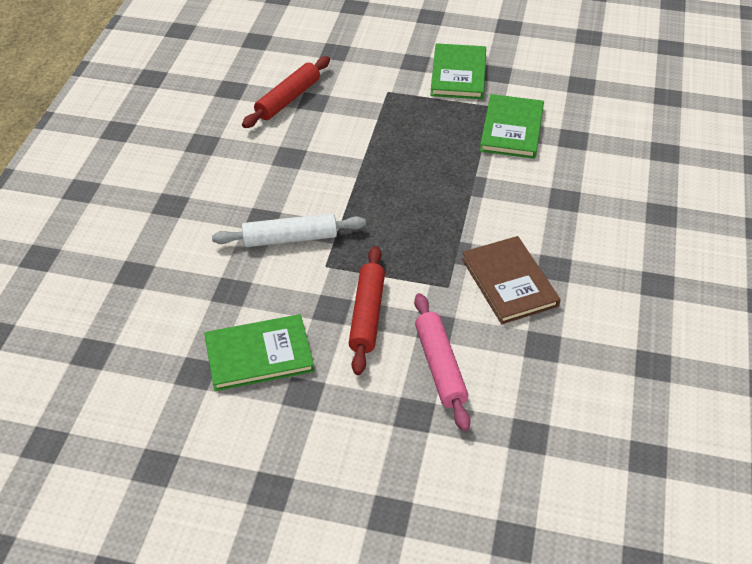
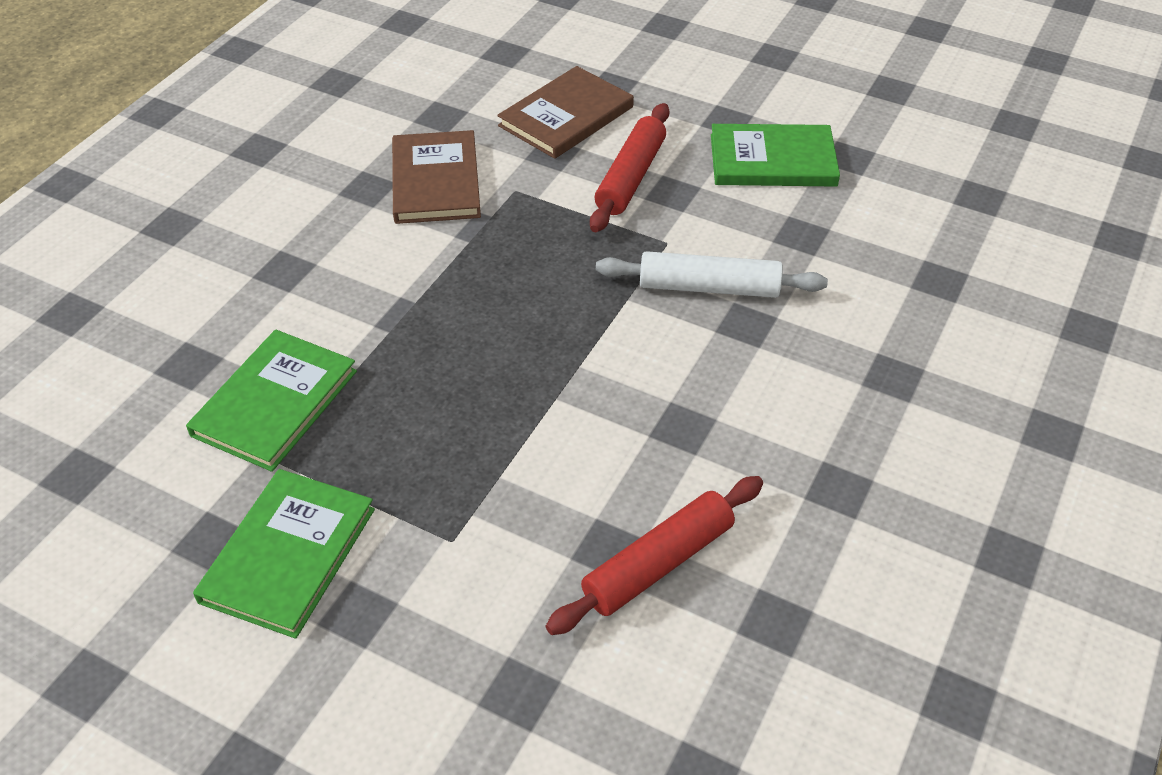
camera: 165 degrees left, 0 degrees up
(440, 366) = (566, 116): pink rolling pin -> brown book

